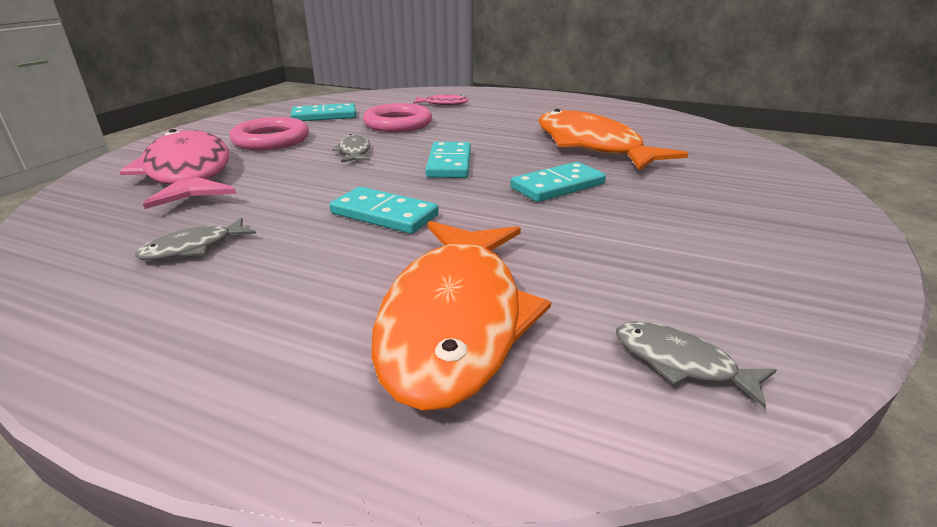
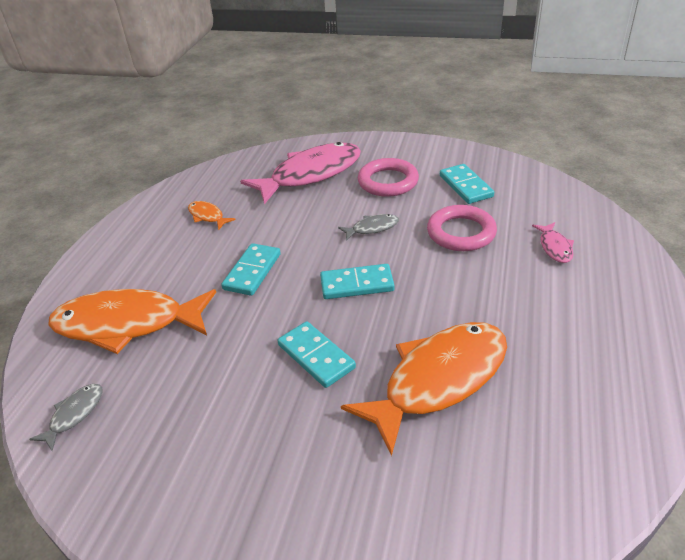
camera: 85 degrees right, 10 degrees up
(193, 248) = (207, 216): grey fish -> orange fish

